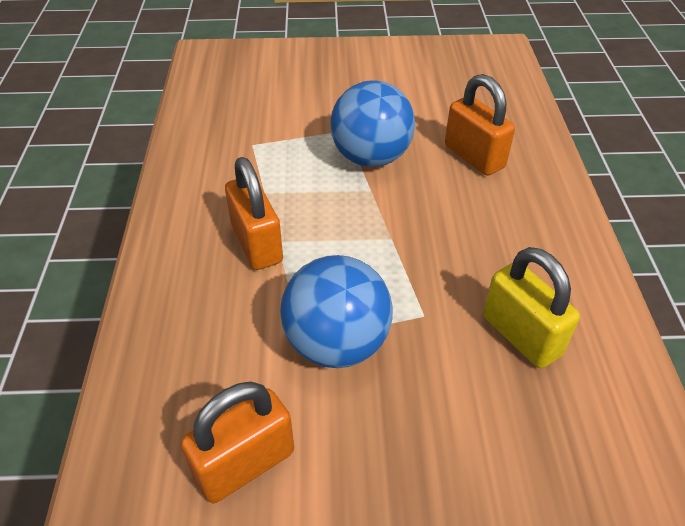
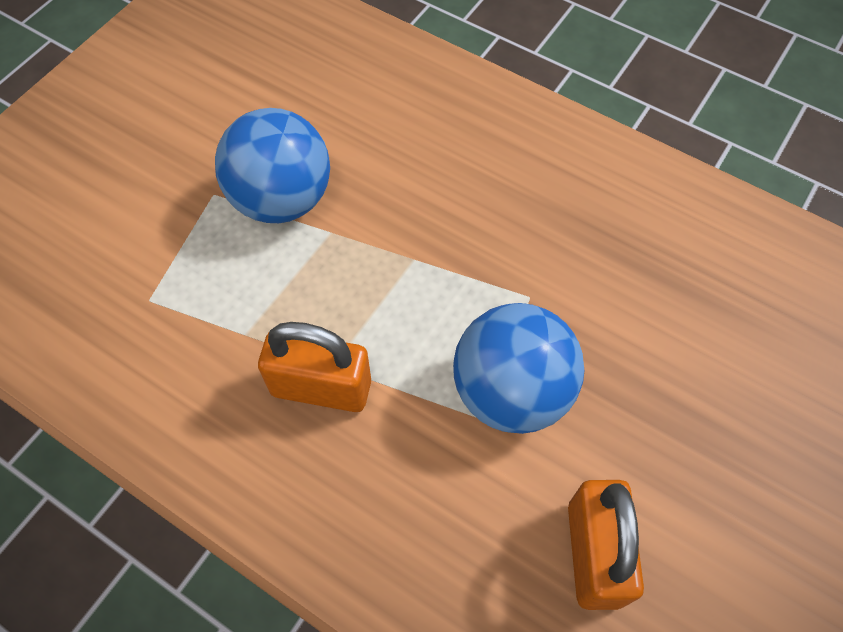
camera: 55 degrees left, 15 degrees up
(474, 157) = (362, 112): orange padlock -> none
(521, 335) = (605, 238): yellow padlock -> none

